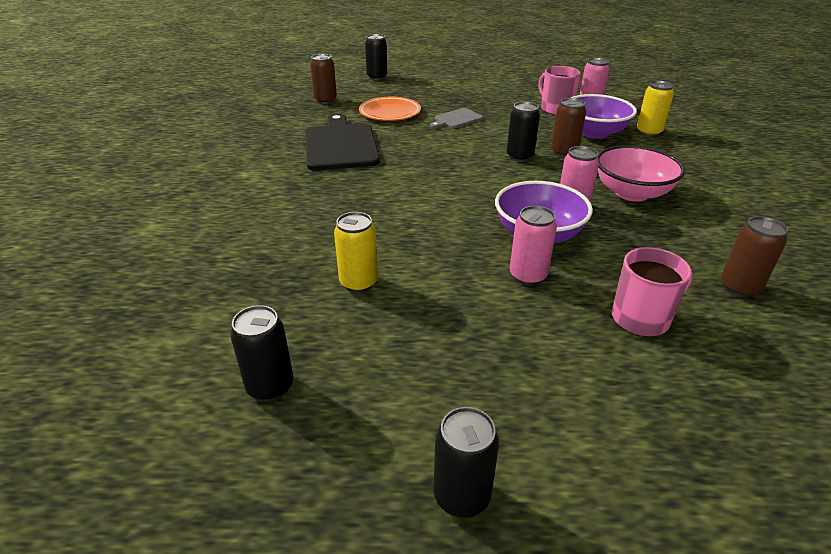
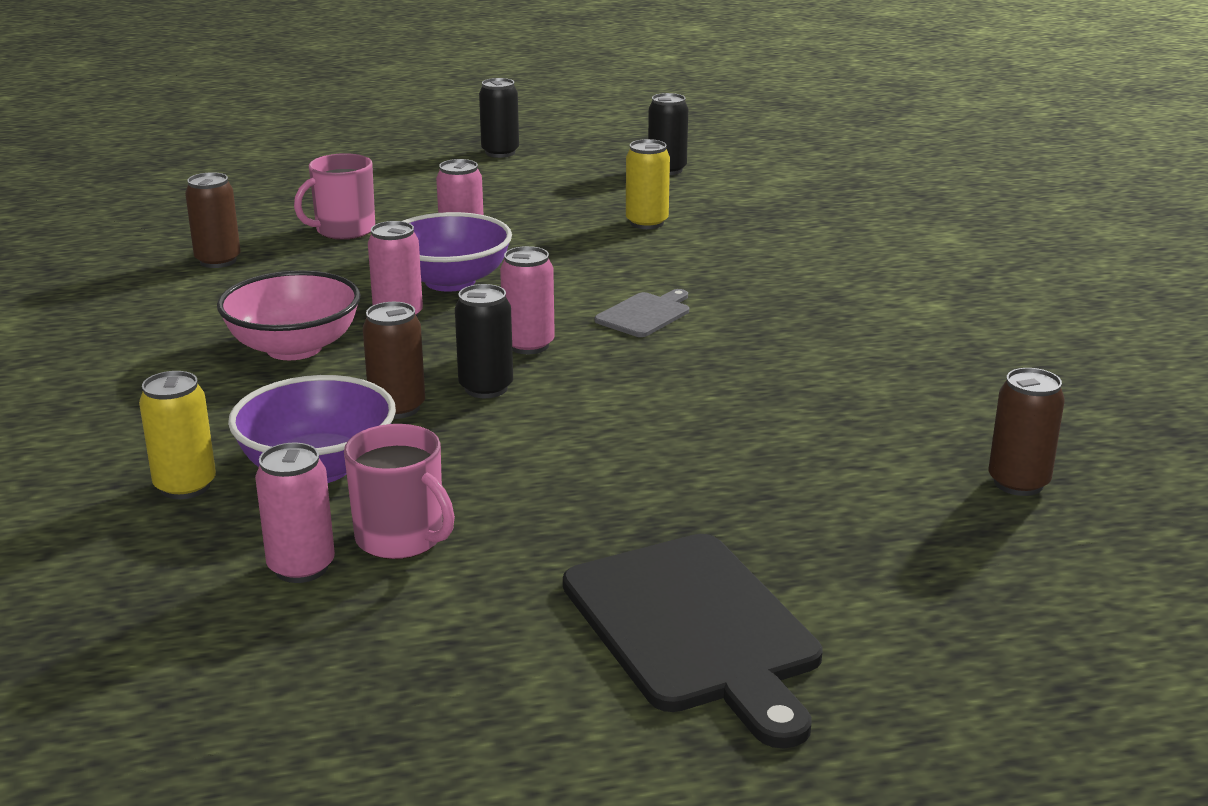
camera: 165 degrees right, 10 degrees down
(340, 145) = (841, 370): black cutting board -> black cutting board (694, 628)
(377, 77) = (993, 611): black can -> none
(390, 112) = (821, 465): orange plate -> none
(457, 119) = (649, 467): grey cutting board -> grey cutting board (645, 314)
(493, 177) = (528, 345): none -> pink can

